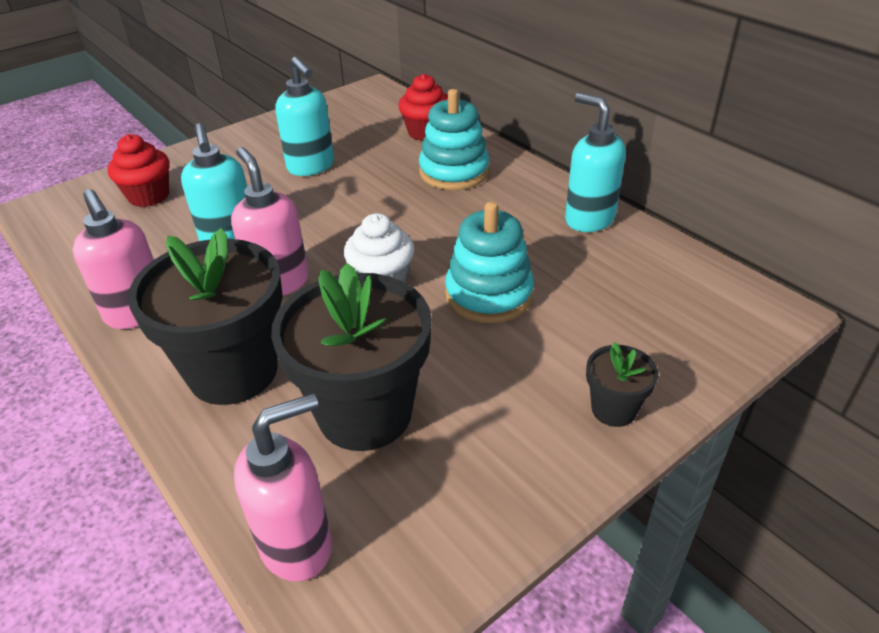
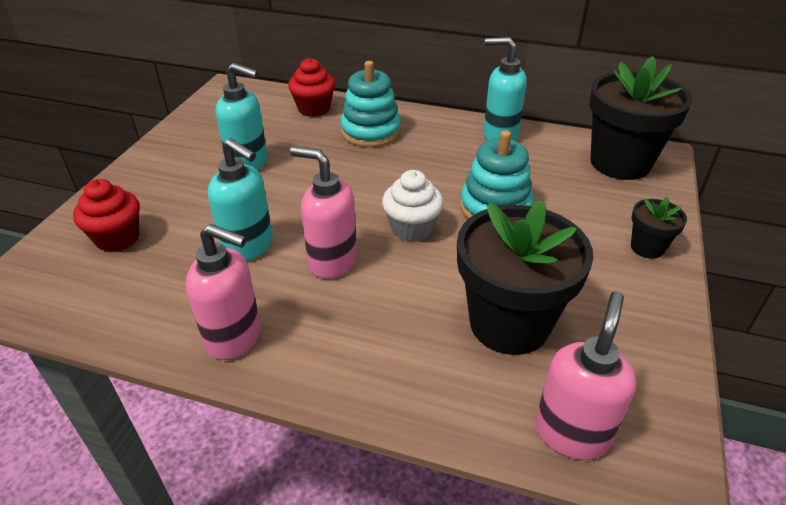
camera: 35 degrees left, 0 degrees up
(233, 371) = (377, 343): black flower pot -> black flower pot (620, 163)

